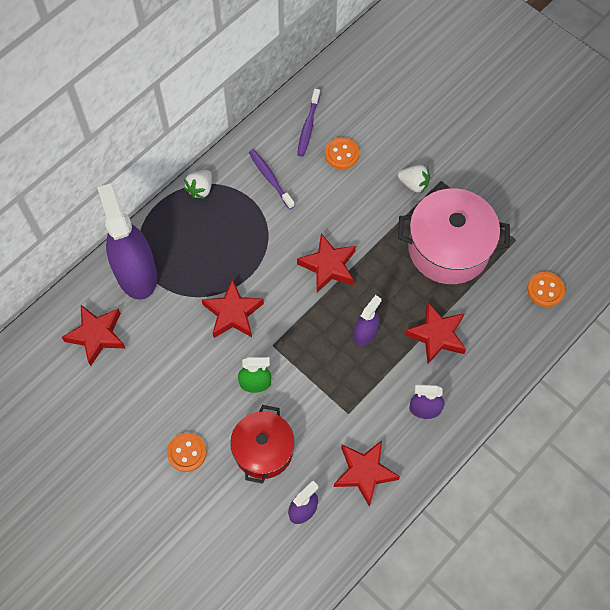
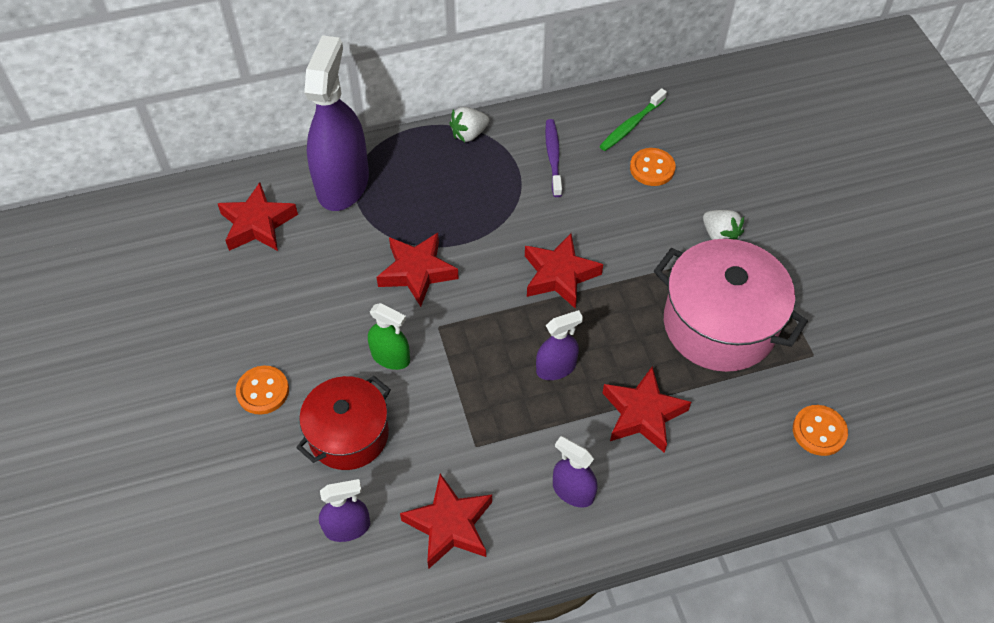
camera: 30 degrees right, 10 degrees down
(308, 127) = (631, 125): purple toothbrush -> green toothbrush

